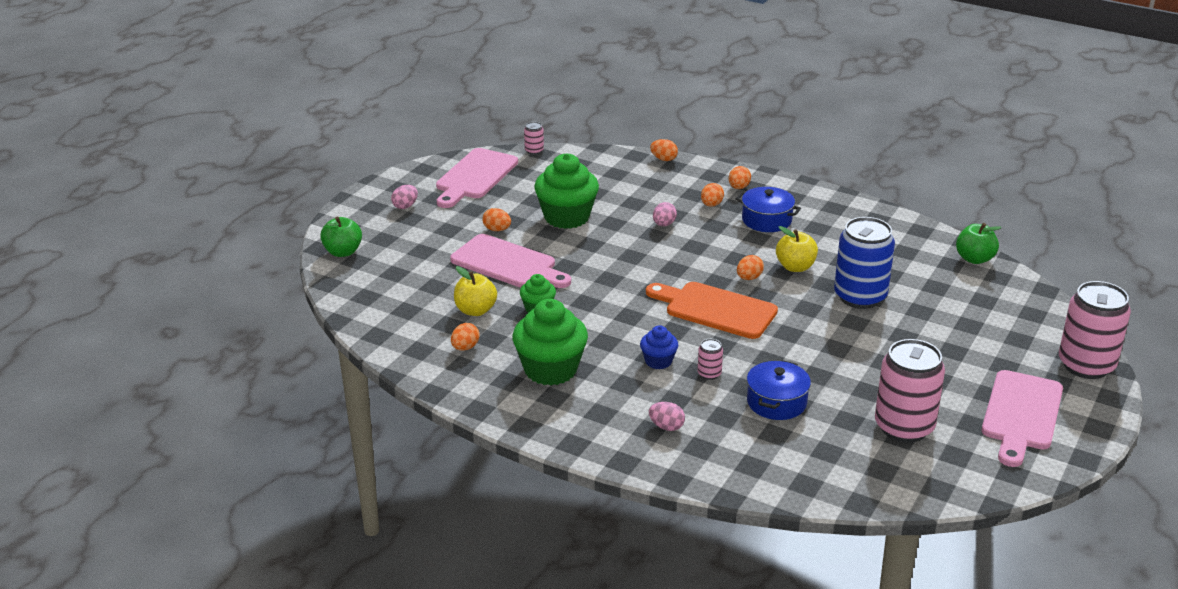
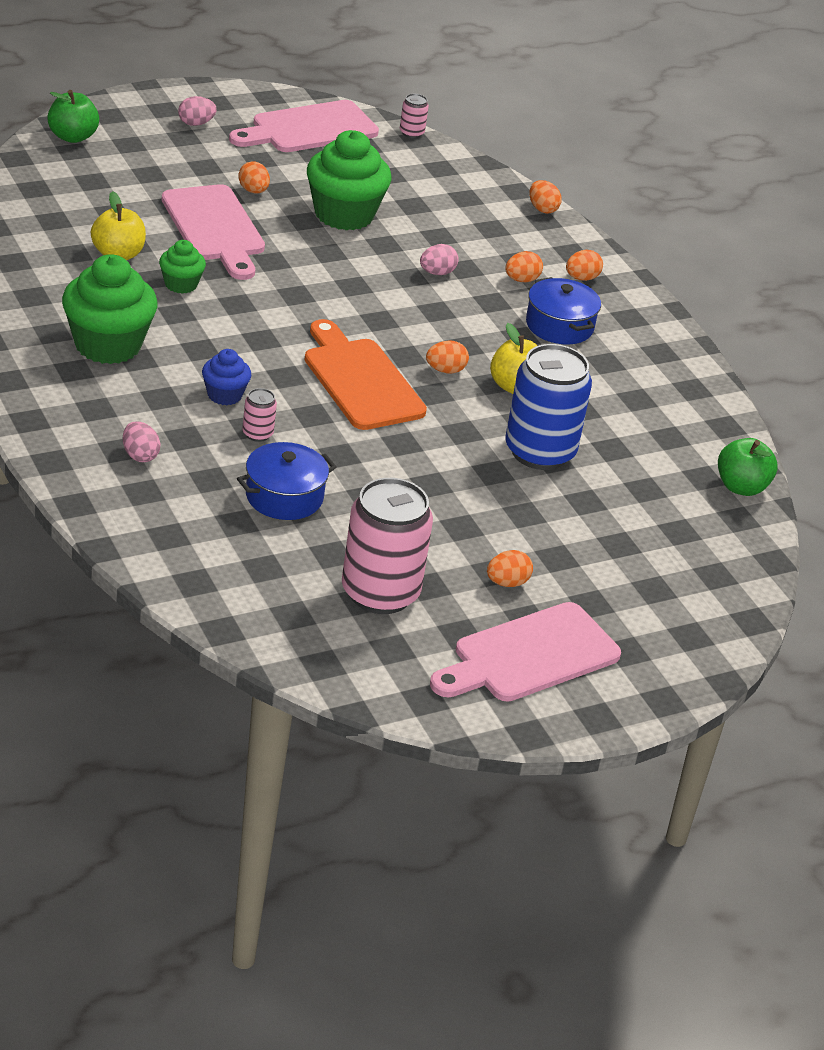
camera: 30 degrees right, 5 degrees up
(465, 347) = (57, 282): orange egg -> orange egg (507, 583)
(1086, 365) = (689, 656): pink can -> none

